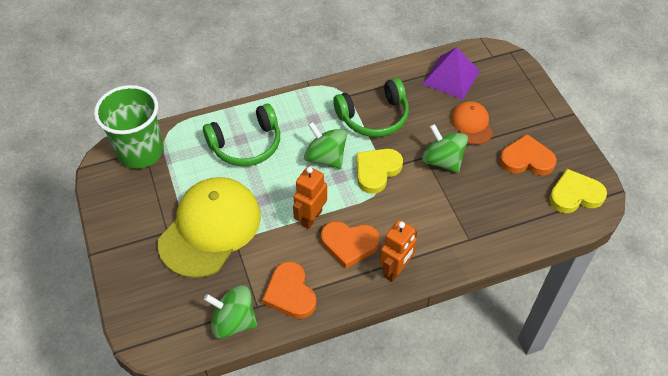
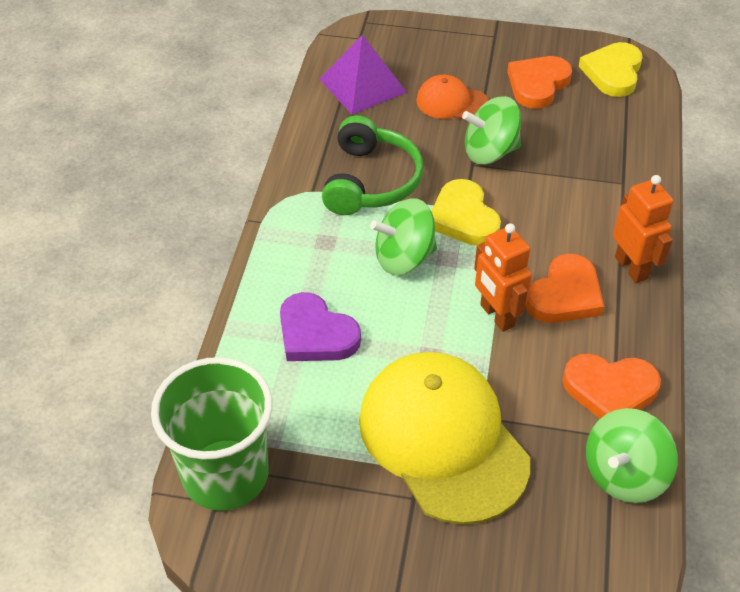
camera: 60 degrees left, 5 degrees down
(246, 145) = (316, 334): green headphones -> purple heart

